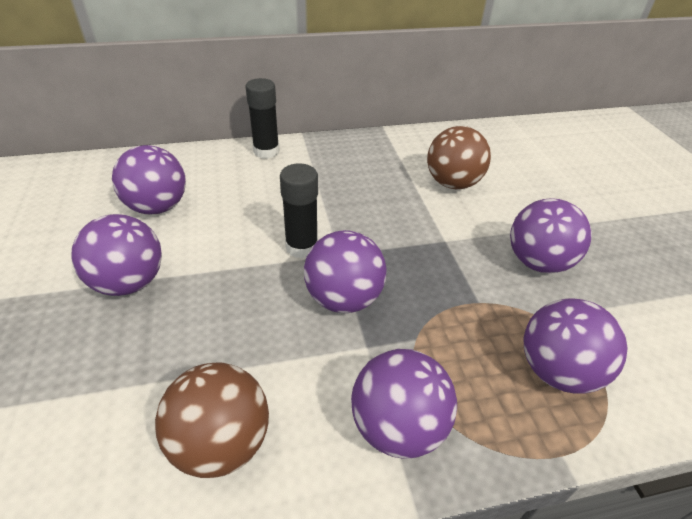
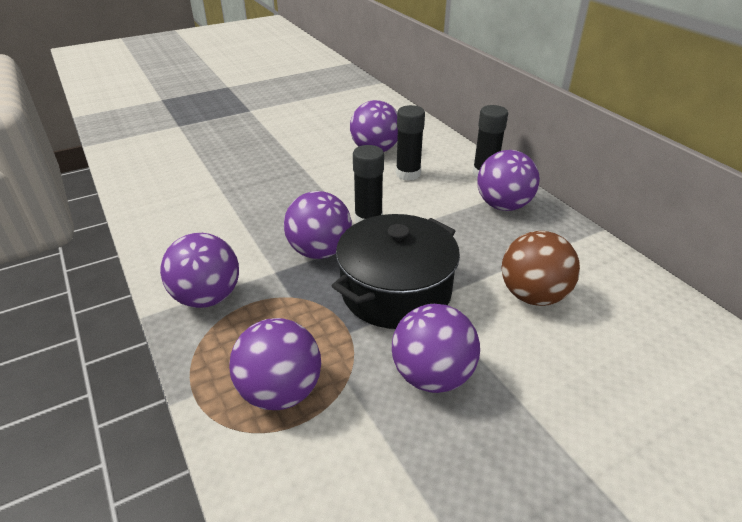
camera: 75 degrees right, 5 degrees down
(129, 282) = (297, 163): purple ball -> purple ball (503, 206)
(221, 442) = (187, 228): brown ball -> none
(230, 197) = (408, 174): none -> black glue stick
(428, 256) = (396, 291): none -> black pot

